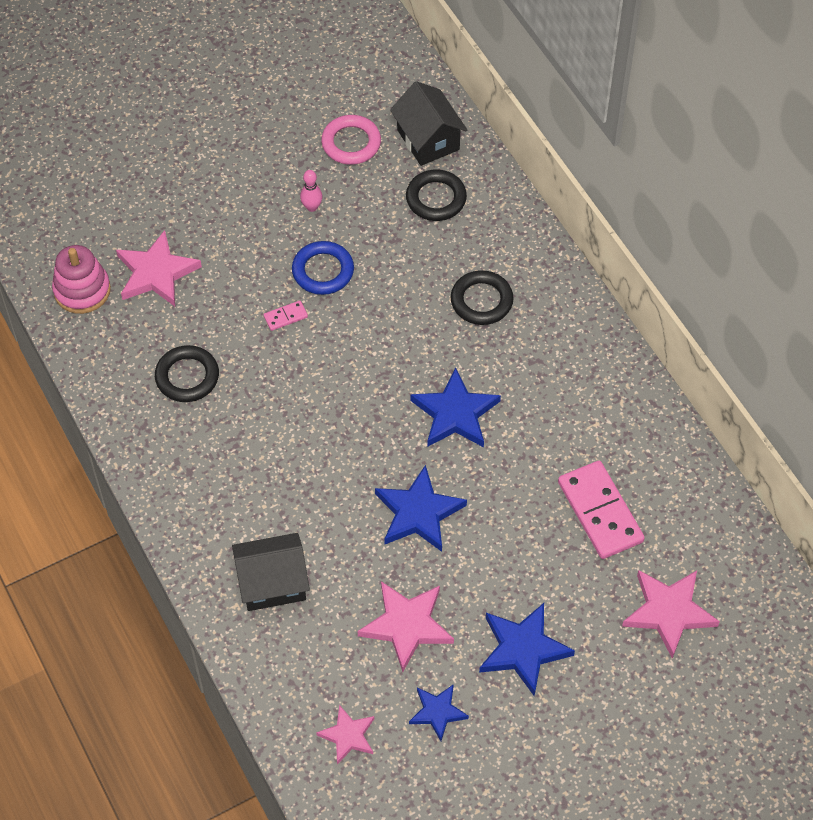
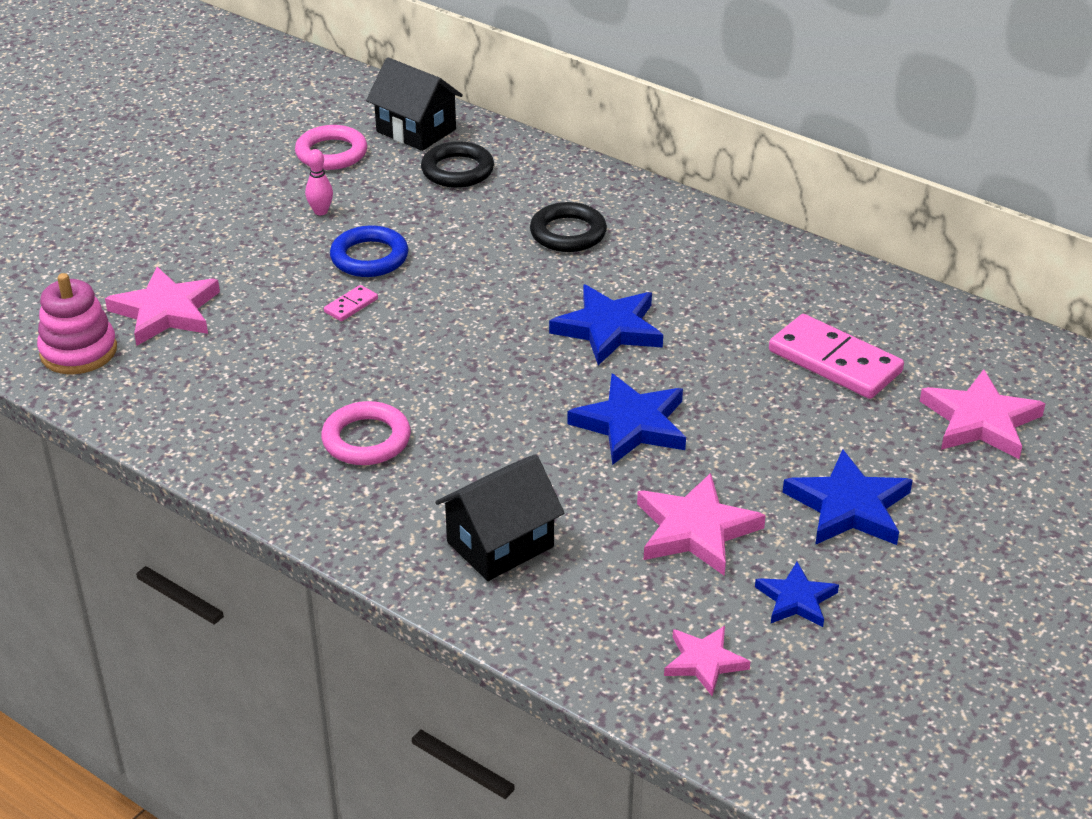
camera: 25 degrees left, 20 degrees down
(187, 377) = (263, 389): black ring -> none
(233, 453) = (366, 439): none -> pink ring

